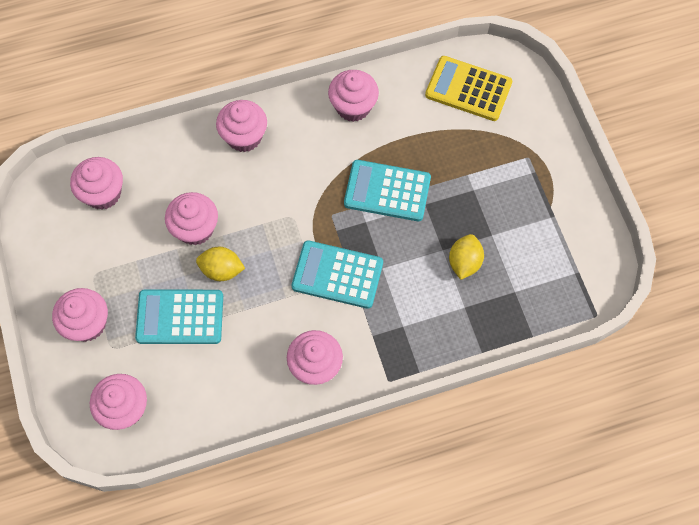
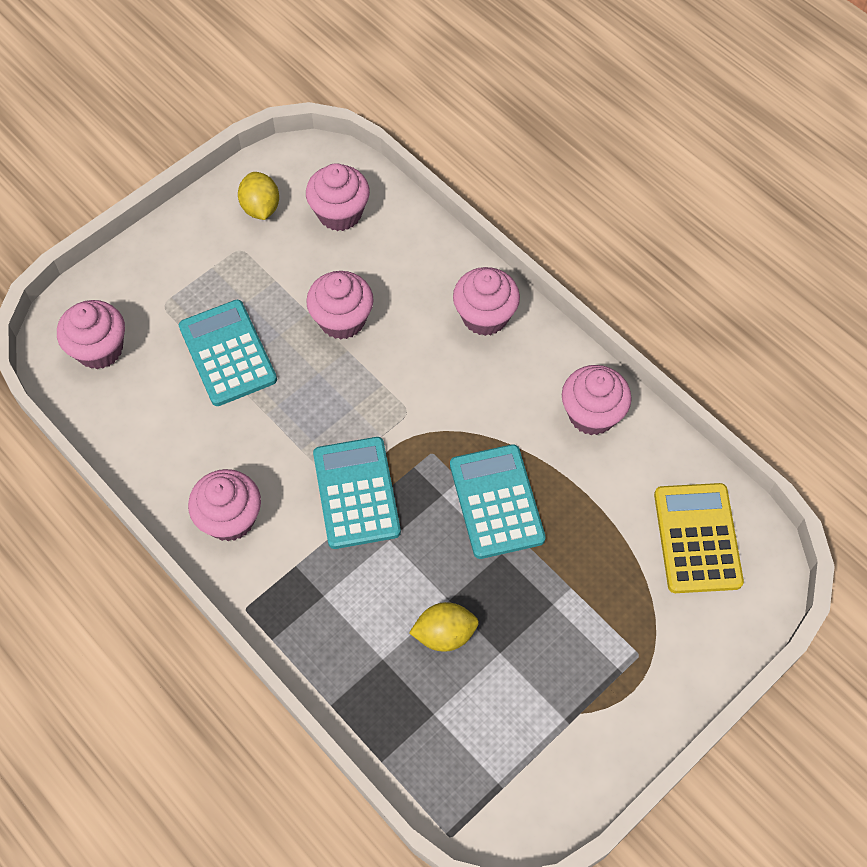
camera: 65 degrees right, 5 degrees down
(87, 323) = (181, 270): pink cupcake -> none
(222, 270) = (304, 369): yellow lemon -> yellow lemon (261, 208)

